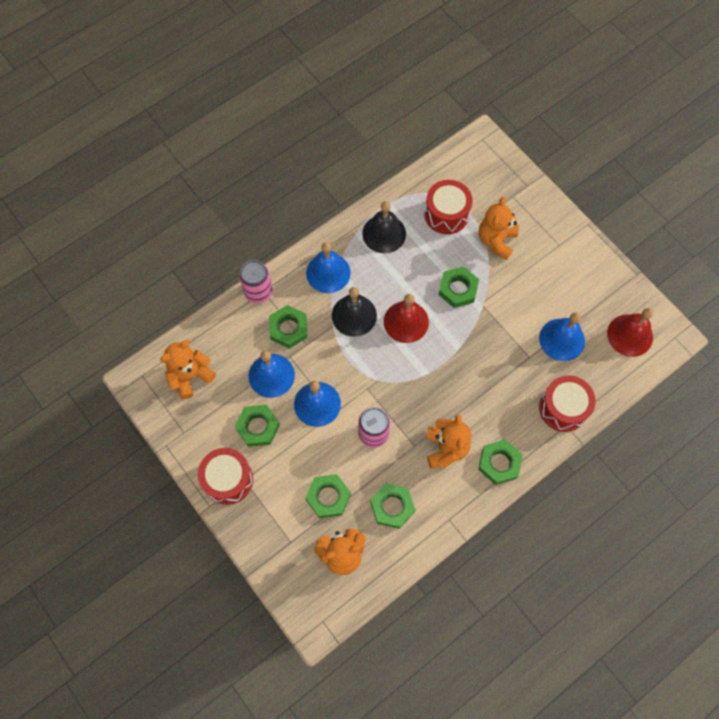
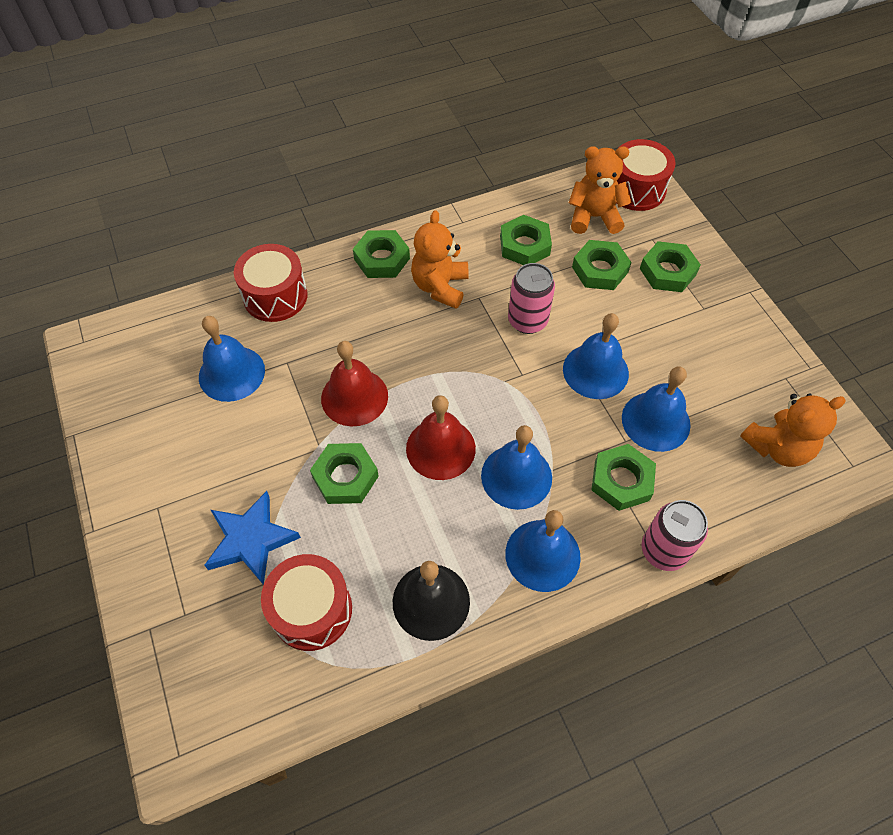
camera: 165 degrees left, 10 degrees down
(228, 479) = (725, 312): red drum -> red drum (636, 189)
(258, 427) = (681, 361): green nut -> green nut (668, 271)
(354, 315) = (516, 476): black bell -> blue bell
(496, 240) = (251, 540): orange teddy bear -> blue star
(630, 335) = (138, 357): red bell -> red bell (354, 397)

